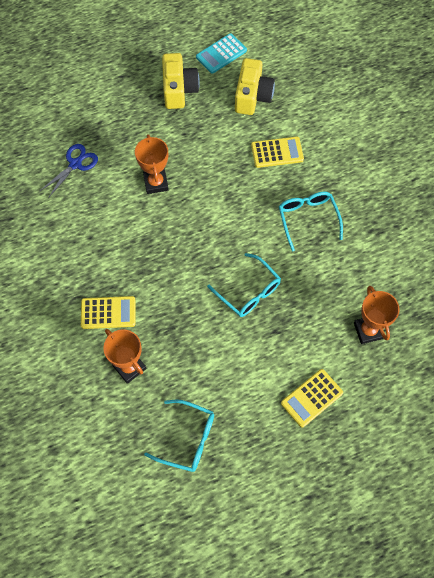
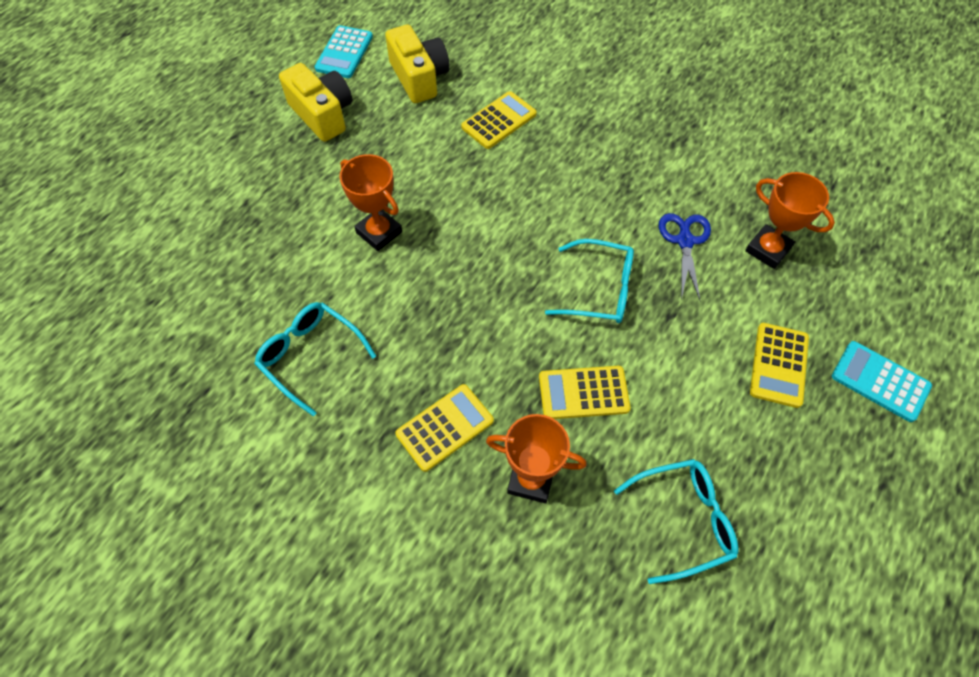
camera: 35 degrees left, 5 degrees down
(75, 164) = (251, 269): blue scissors -> blue scissors (685, 241)
(192, 342) = (583, 393): none -> yellow calculator
(307, 219) = (595, 171): turquoise glasses -> turquoise glasses (310, 356)
(361, 445) = (880, 381): none -> turquoise calculator

